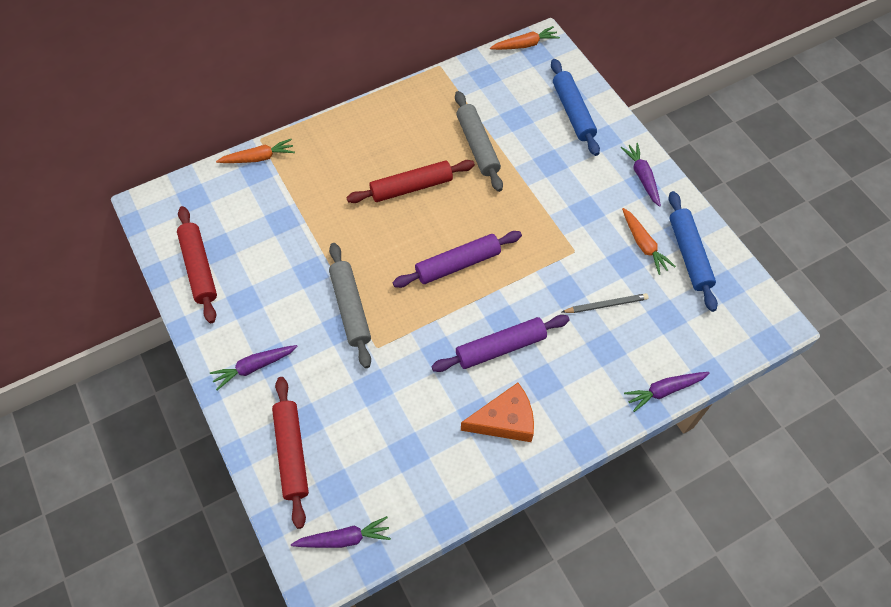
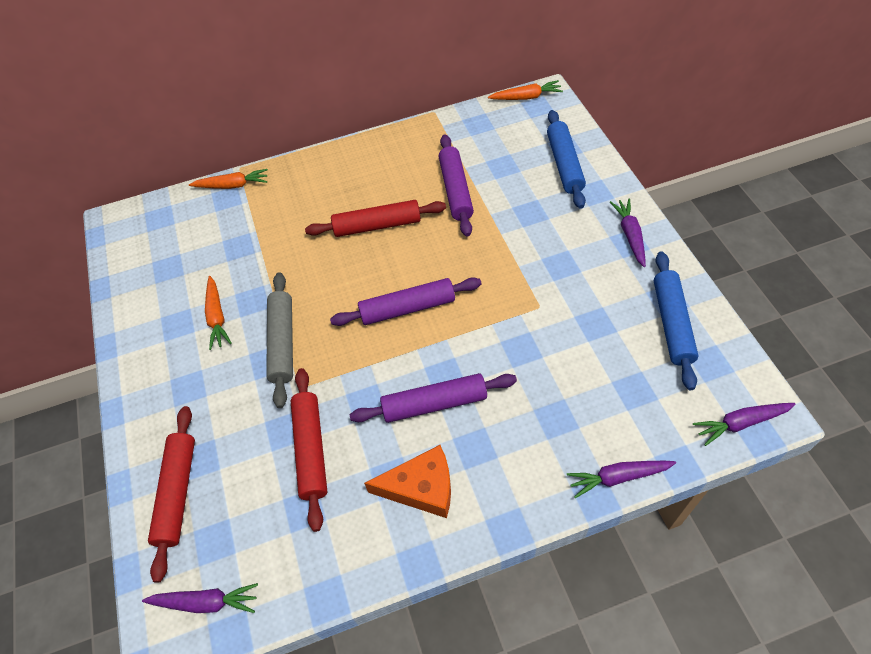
camera: 15 degrees right, 5 degrees down
(199, 268) = (143, 286): red rolling pin -> red rolling pin (311, 450)
(254, 367) = (166, 393): purple carrot -> purple carrot (740, 423)
(477, 146) = (455, 190): grey rolling pin -> purple rolling pin
(606, 305) = (564, 369): grey pencil -> none
(643, 245) = (620, 307): orange carrot -> orange carrot (217, 317)

